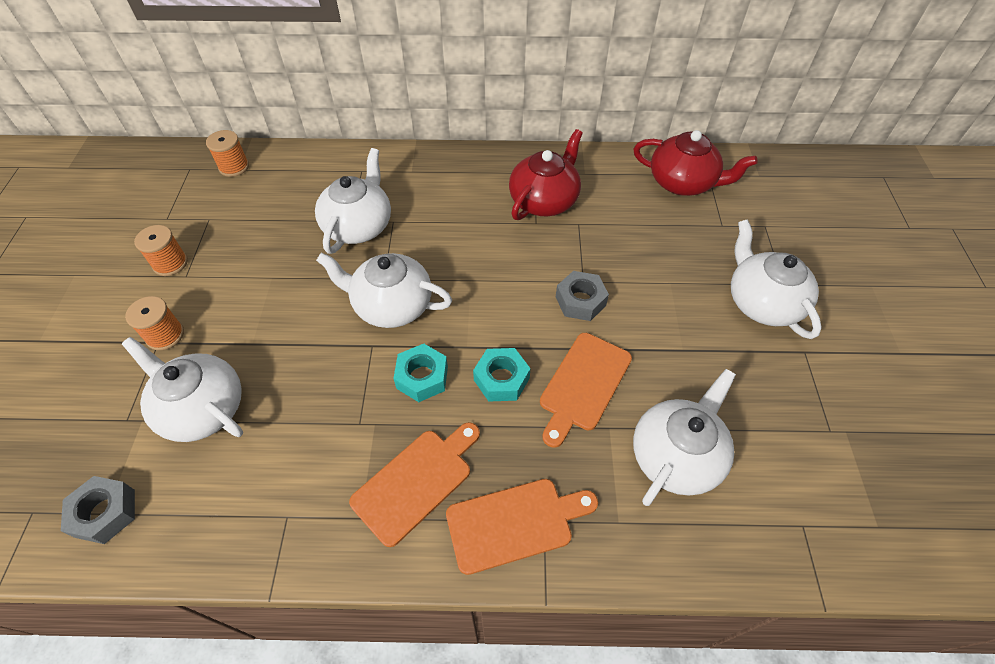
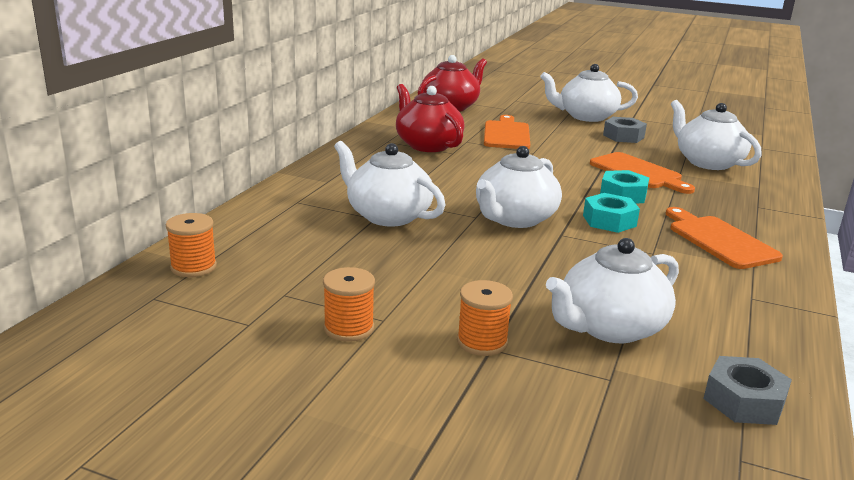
camera: 70 degrees left, 30 degrees down
(515, 523) = (759, 215): orange cutting board -> orange cutting board (506, 134)
(580, 301) = (554, 157): grey nut -> grey nut (623, 136)

